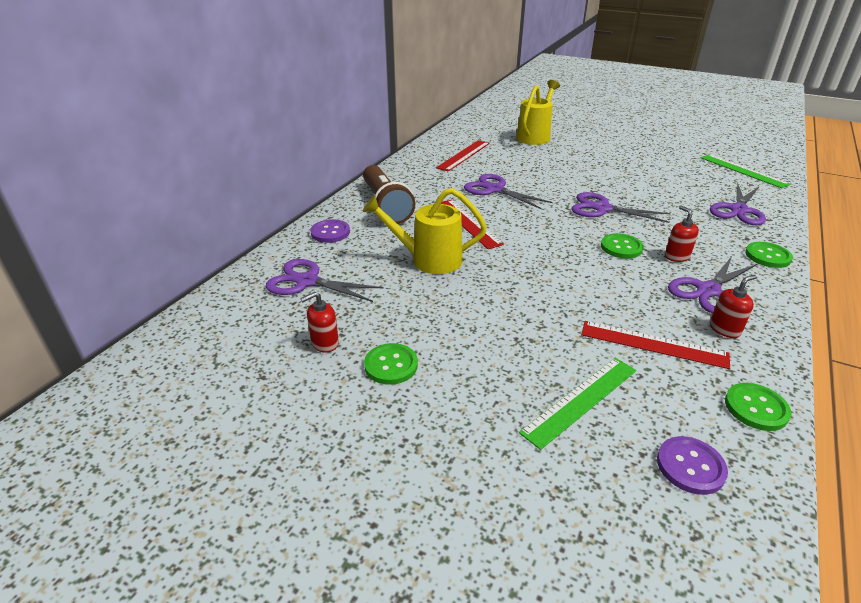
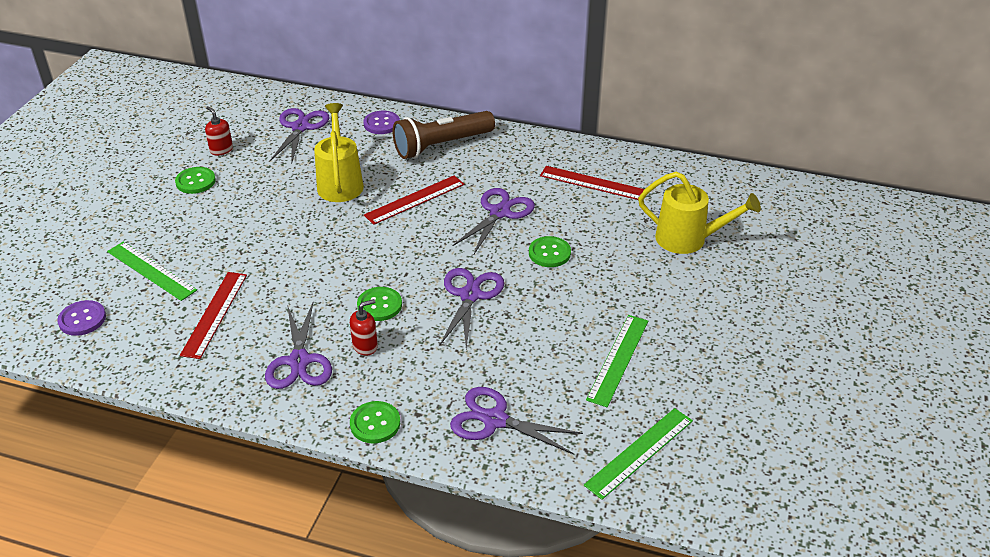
camera: 80 degrees right, 5 degrees up
(661, 167) = (618, 359): none -> green ruler
(708, 291) = (299, 361): purple scissors -> purple scissors turned 135 degrees counterclockwise
(725, 329) = (235, 362): red soap dispenser -> none
(756, 408) = (133, 363): green button -> green button (549, 253)

